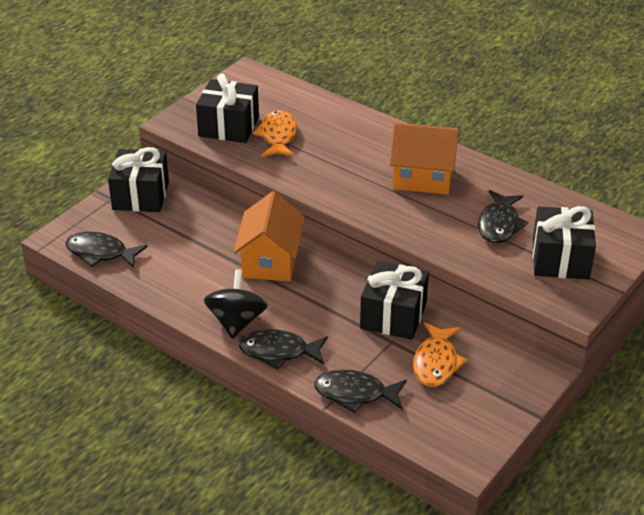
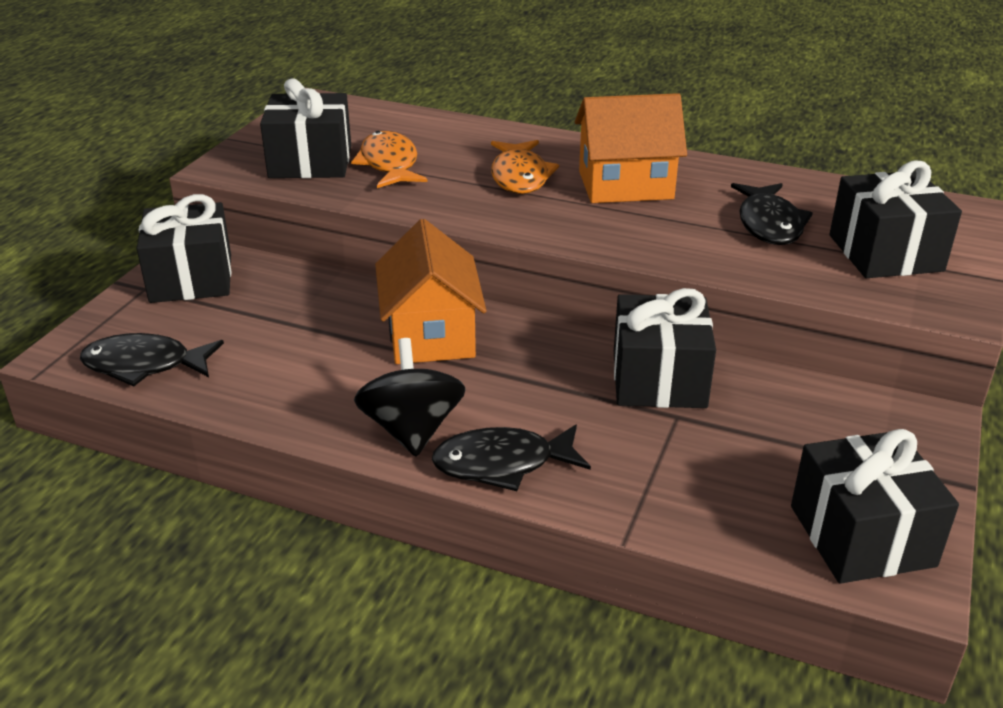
camera: 15 degrees left, 5 degrees down
(355, 394) = (662, 507): black fish -> none
(436, 362) = (763, 435): orange fish -> orange fish (520, 176)
(456, 431) = (861, 536): none -> black gift

